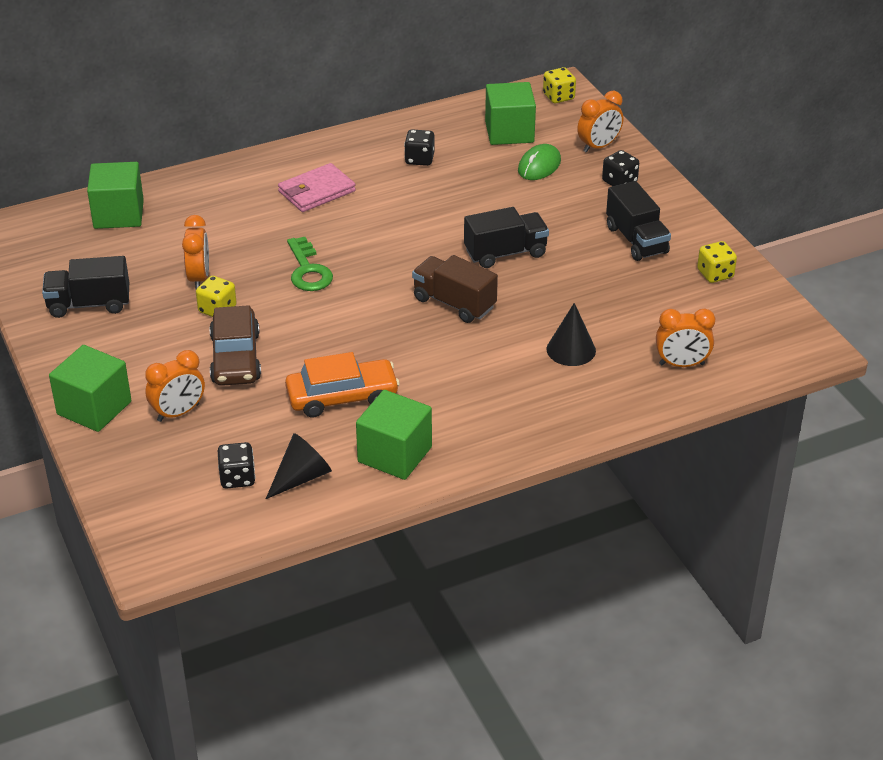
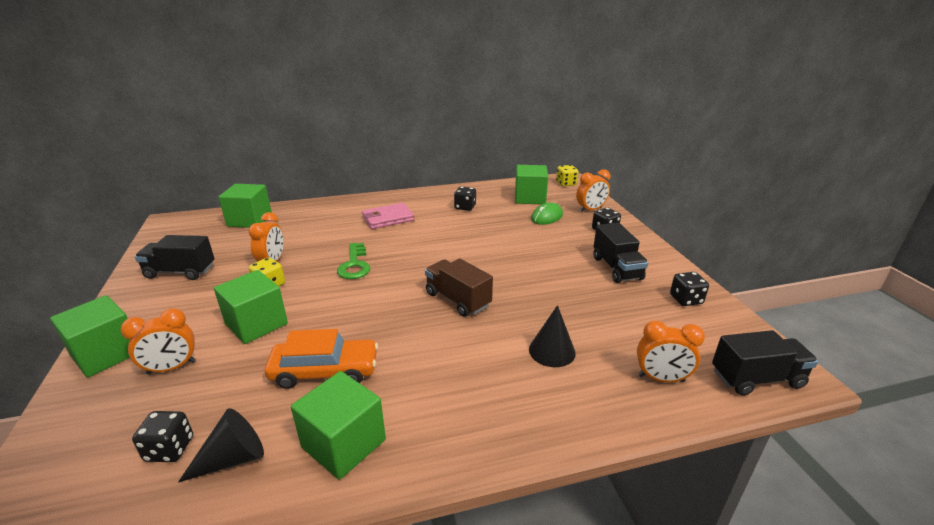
camera: 10 degrees right, 10 degrees down
(235, 358) = (256, 324): brown car -> green cube
(505, 253) = (510, 267): black truck -> black truck (756, 379)
(715, 274) = (686, 299): yellow dice -> black dice

